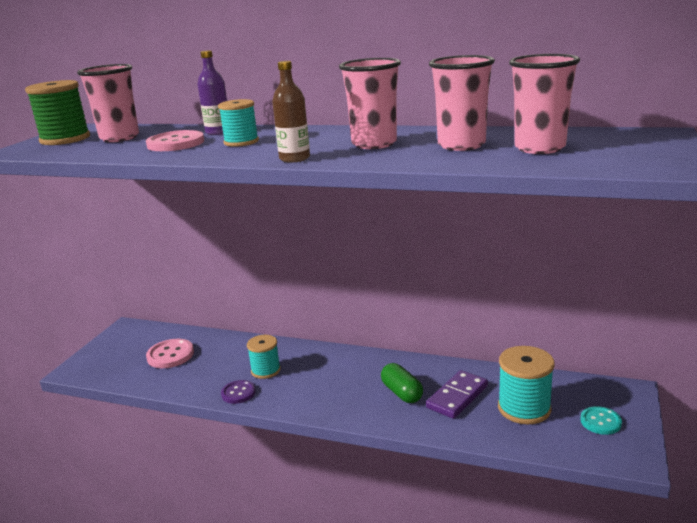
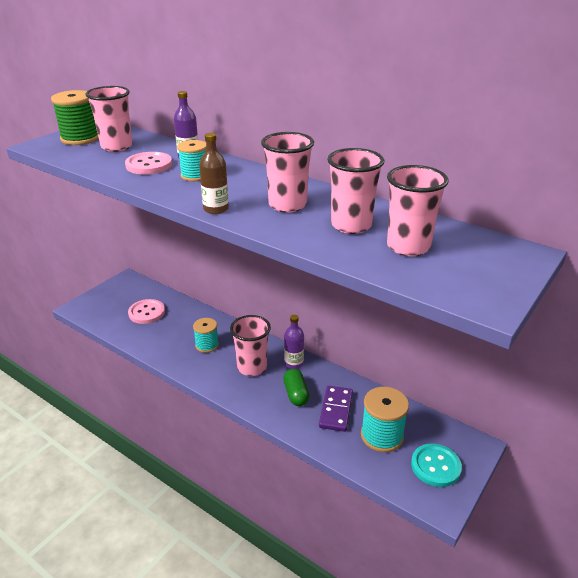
camera: 15 degrees right, 10 degrees up
(238, 393) = (178, 360): purple button -> none
(334, 379) = (252, 367): none -> pink cup
(380, 364) = (294, 363): none -> purple bottle
(457, 397) = (336, 410): purple domino -> purple domino turned 45 degrees counterclockwise
(600, 422) = (435, 466): turquoise button -> turquoise button, size x1.51

